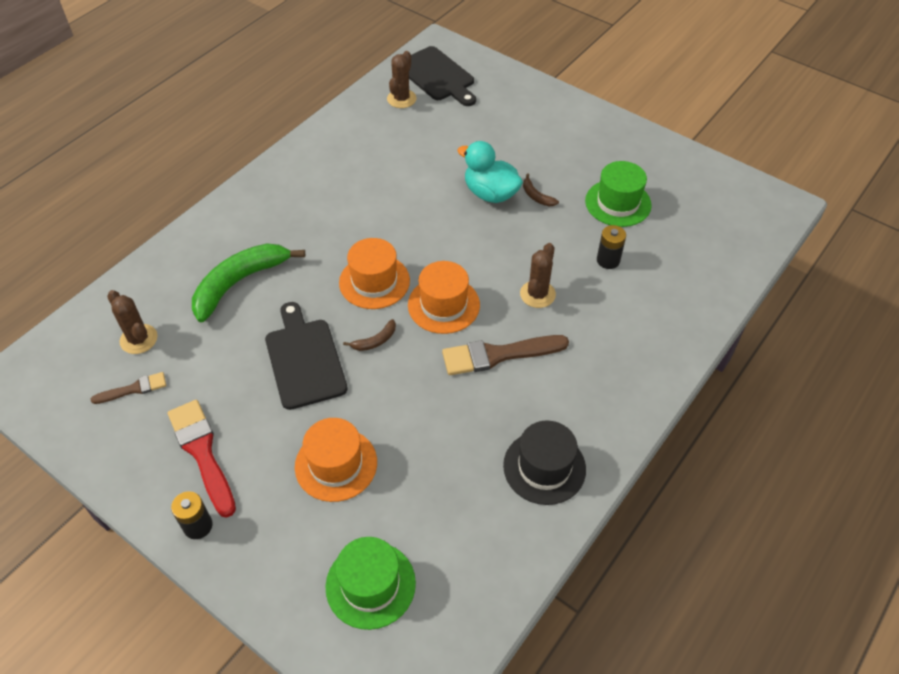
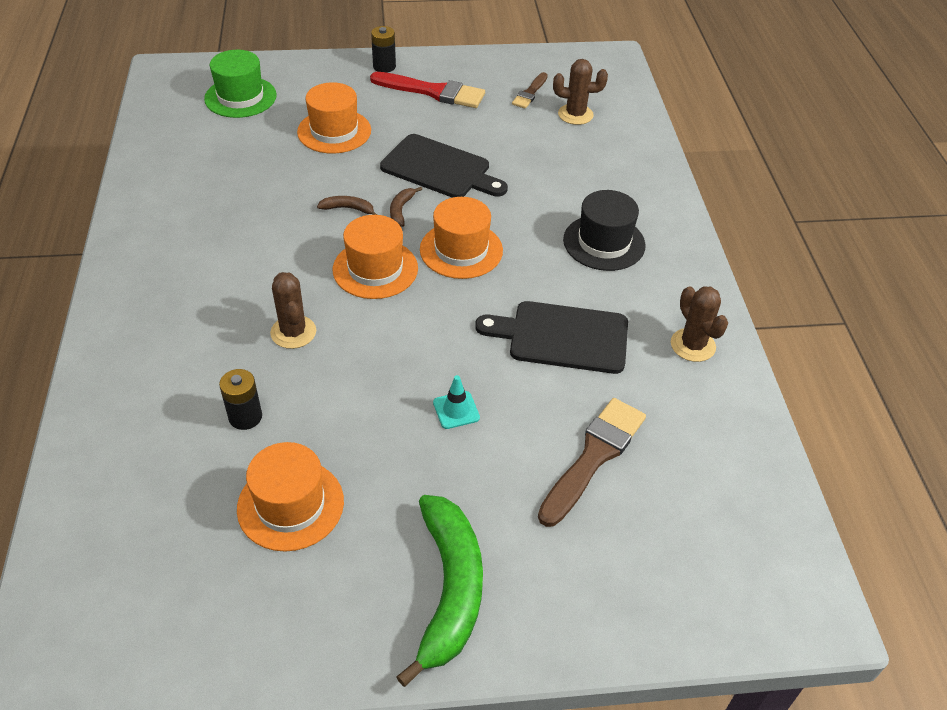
camera: 135 degrees right, 5 degrees down
(239, 283) = (567, 183): green banana -> green banana (449, 589)
(401, 99) = (717, 468): brown cactus -> brown cactus (692, 345)
(437, 76) = (731, 545): black cutting board -> black cutting board (562, 337)
(490, 193) = (456, 410): turquoise duck -> turquoise traffic cone
(498, 355) = (281, 260): brown brush -> brown brush (593, 457)
(536, 196) = (400, 443): brown banana -> brown banana (348, 209)
(544, 467) = (169, 209): black hat -> black hat (604, 242)
(618, 203) = (290, 505): green hat -> orange hat

